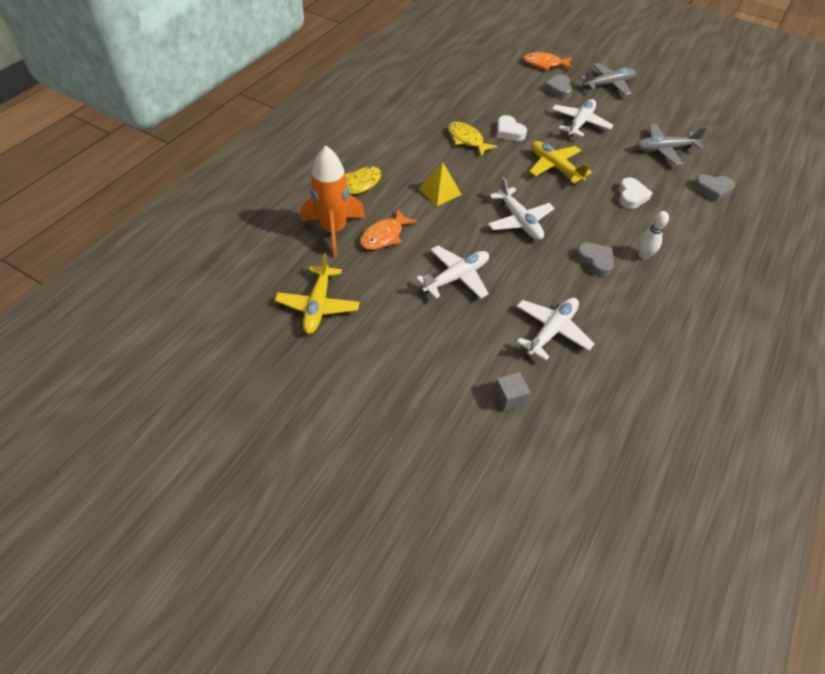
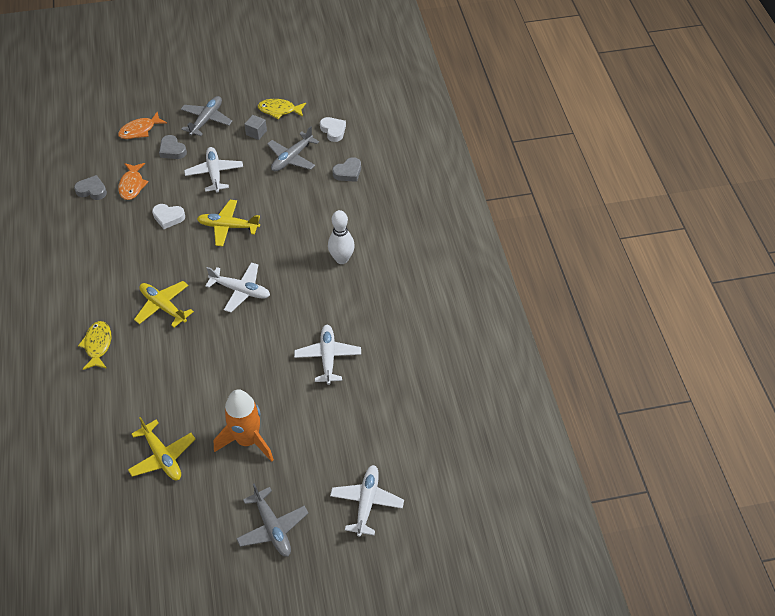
camera: 40 degrees left, 0 degrees up
(333, 230) = (116, 395): orange rocket -> orange rocket (247, 440)
(346, 449) = (272, 528): none -> grey plane
(384, 236) = (157, 371): orange fish -> orange fish (132, 185)
(440, 191) = (163, 306): yellow pyramid -> yellow plane
(456, 277) = (236, 365): white plane -> white plane (367, 502)
(467, 140) = (142, 247): yellow fish -> yellow fish (279, 110)
(509, 398) = (339, 420): grey cube -> grey cube (256, 133)
(595, 261) = (315, 286): grey heart -> grey heart (92, 190)
(631, 196) = (300, 216): white heart -> white heart (333, 131)
(643, 255) = (342, 259): white bowling pin -> white bowling pin, size x1.50

